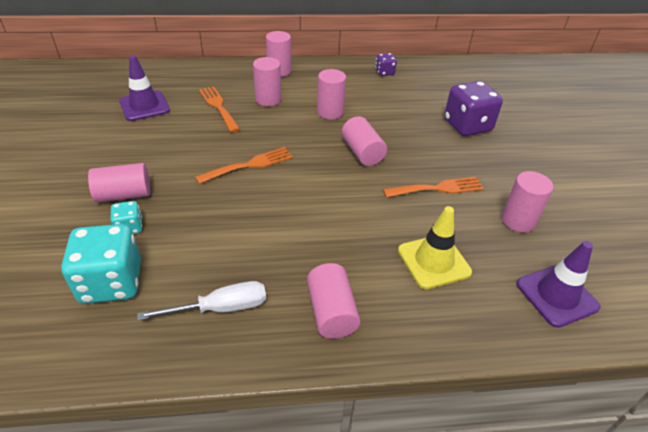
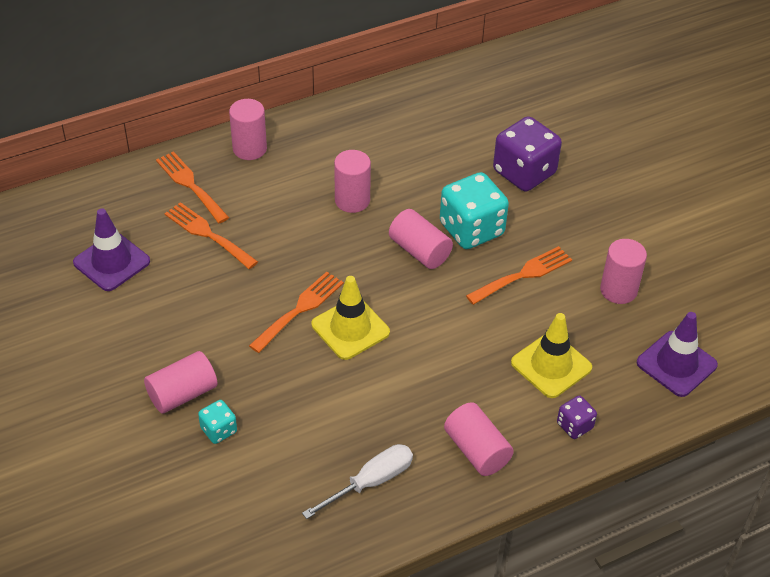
camera: 20 degrees left, 5 degrees up
(111, 282) = (245, 494): turquoise dice -> turquoise dice (471, 229)
(227, 80) = (190, 185): none -> orange fork
(268, 99) = (264, 203): pink cylinder -> none
(279, 187) = (350, 328): none -> yellow traffic cone
(384, 72) = (389, 110): purple dice -> purple dice (574, 426)

